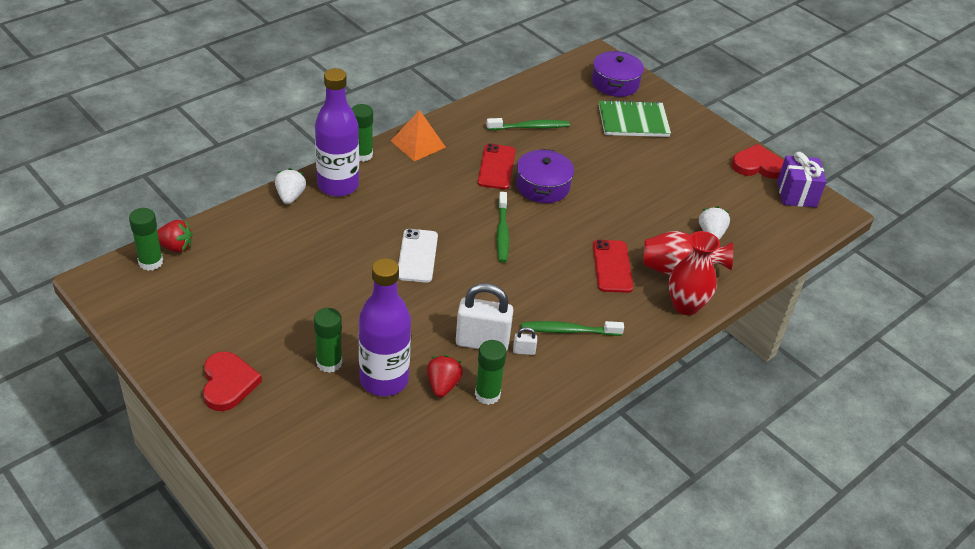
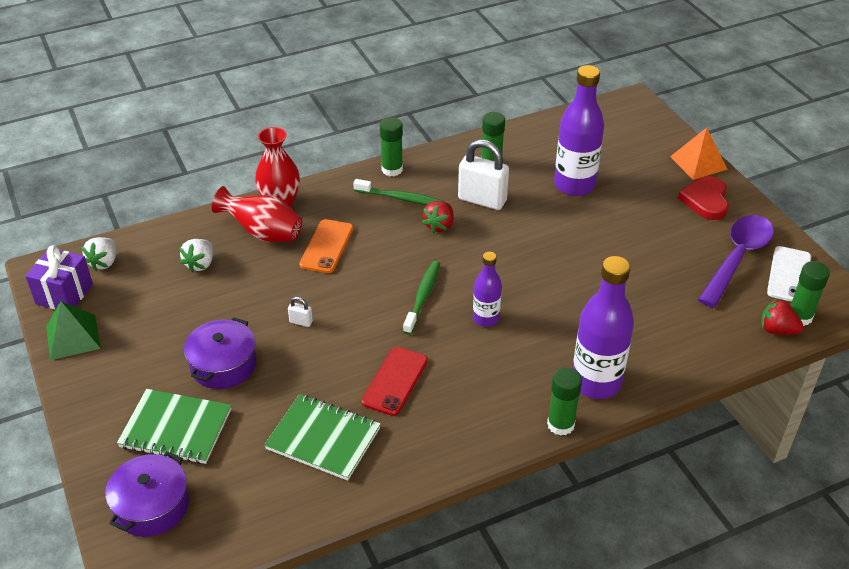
camera: 160 degrees left, 0 degrees up
(201, 314) = (737, 258): none -> purple spoon
(290, 196) = (654, 375): white strawberry -> white strawberry (104, 262)
(329, 363) = (619, 203): green glue stick -> green glue stick (392, 169)
(417, 256) = (521, 284): white phone -> white phone (789, 275)
(418, 144) = (484, 432): orange pyramid -> orange pyramid (698, 162)
(440, 222) = (486, 318): none -> purple bottle
(443, 385) = (526, 175): red strawberry -> red strawberry (439, 226)
(524, 351) = (448, 189): white padlock -> white padlock (301, 322)
(530, 127) = (323, 438): green toothbrush -> green notebook
(542, 186) = (351, 346): purple pot -> purple pot (223, 365)
(612, 266) = (327, 246): red phone -> orange phone
(757, 165) = (73, 337): red heart -> green pyramid

